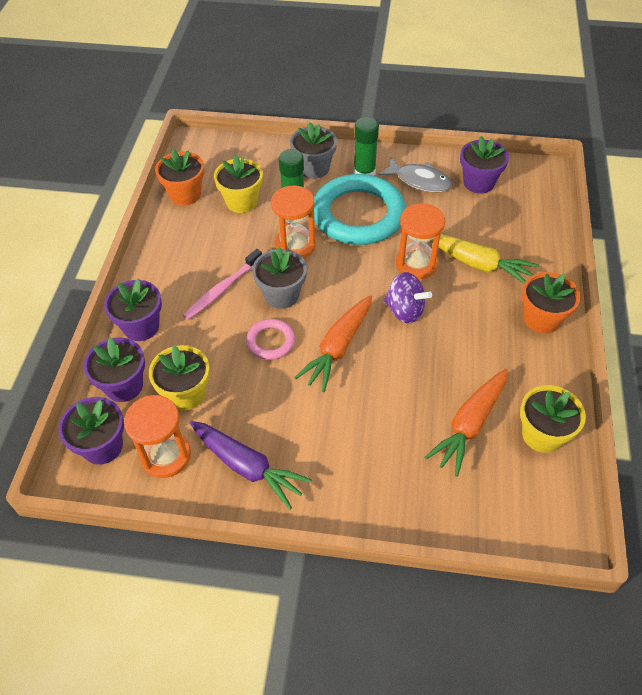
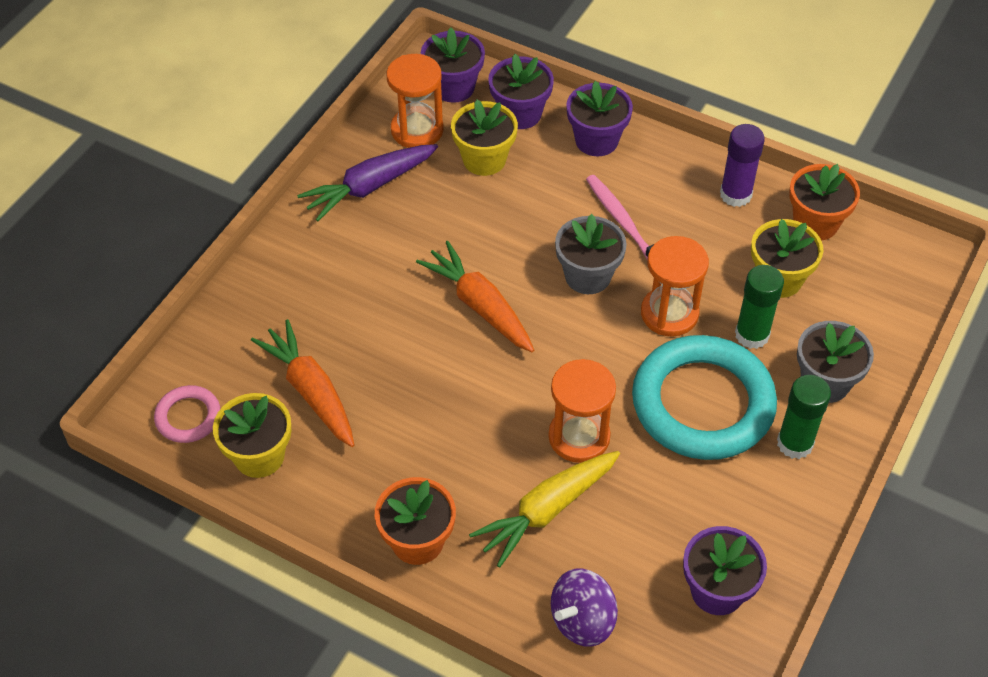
camera: 110 degrees right, 0 degrees up
(172, 237) = (735, 194): none -> purple glue stick
(270, 341) = (520, 246): pink ring -> pink ring (188, 417)
(405, 310) = (504, 393): purple spinning top -> purple spinning top (582, 620)
(419, 181) = (750, 509): grey fish -> none

